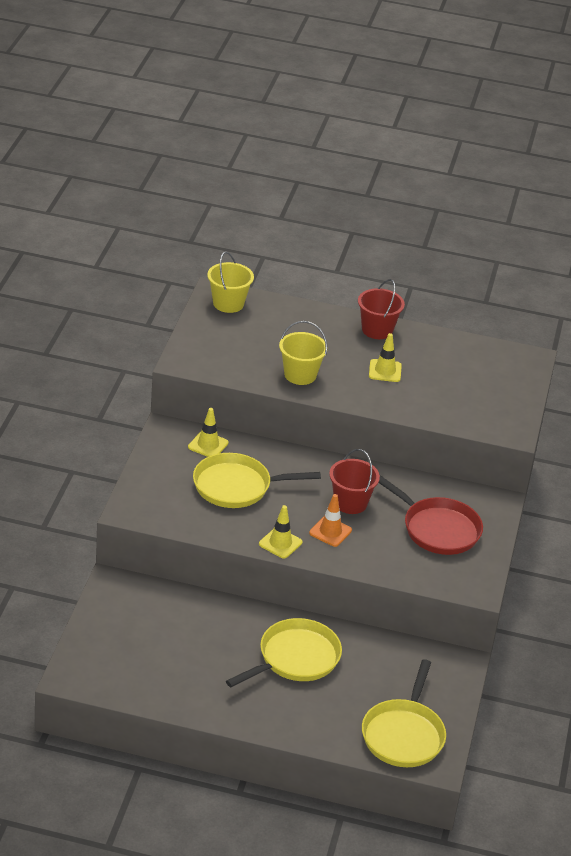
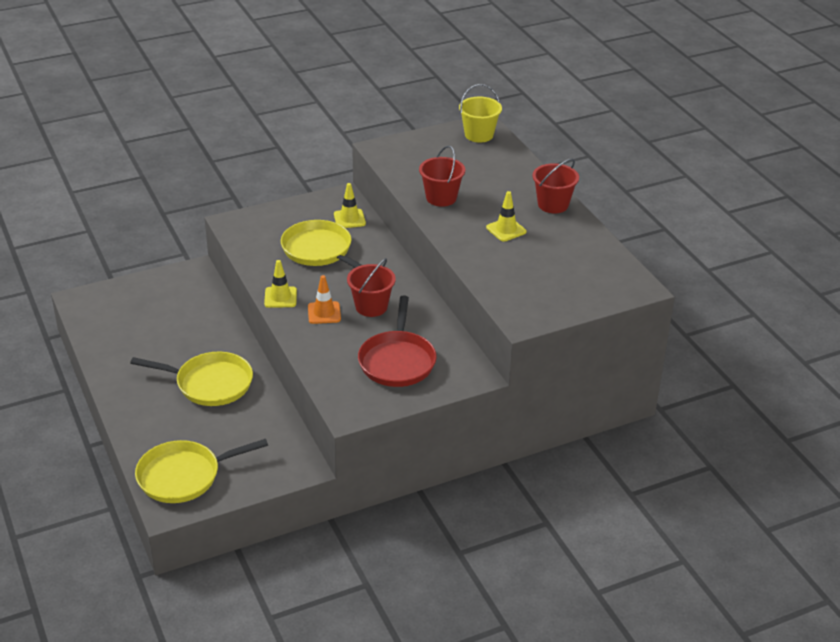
camera: 55 degrees right, 0 degrees up
(300, 375) = (441, 198): yellow bucket -> red bucket

